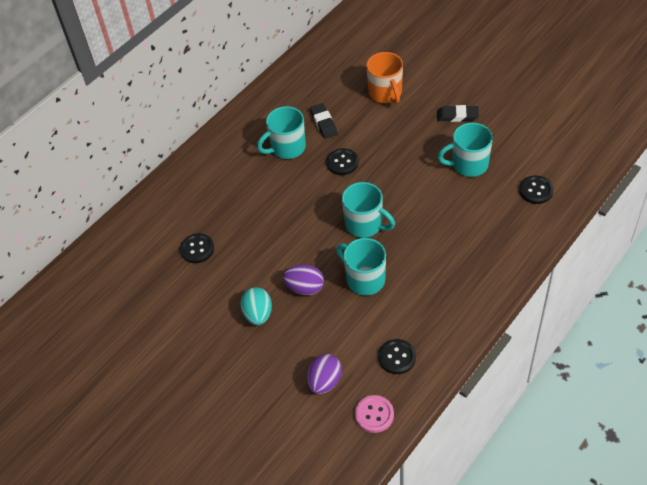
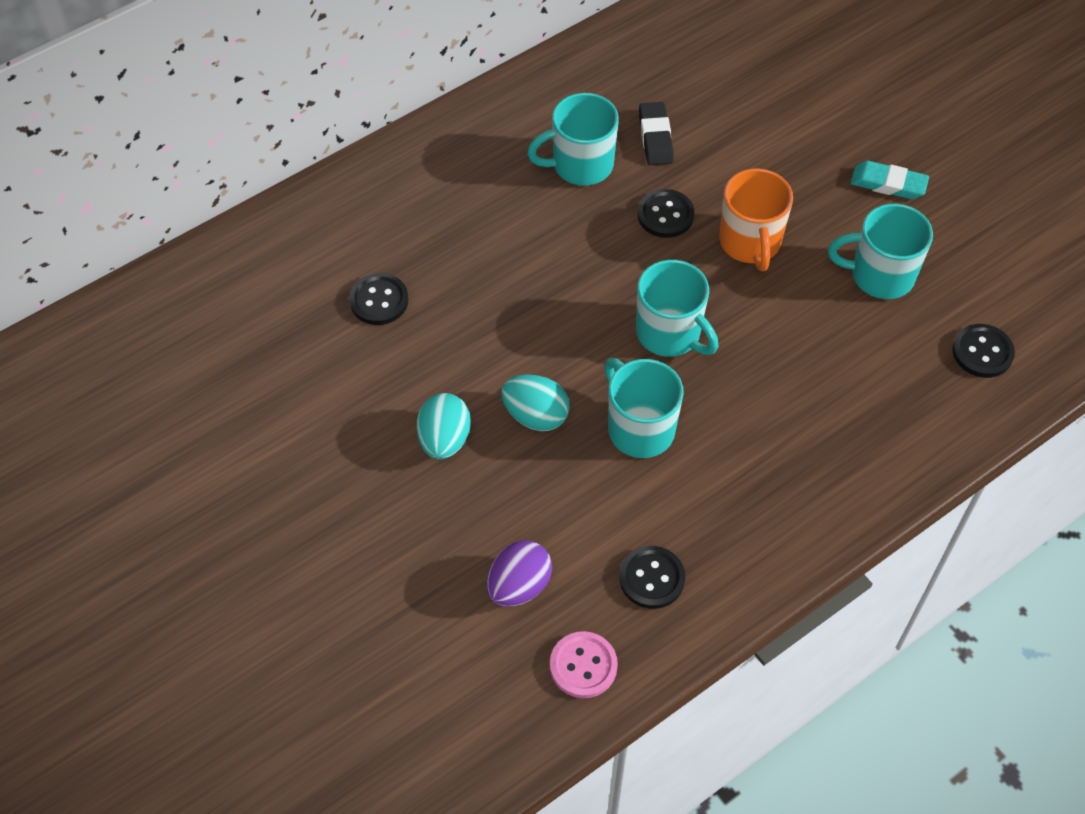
camera: 10 degrees right, 5 degrees up
(305, 288) = (535, 416): purple egg -> turquoise egg
(385, 93) = (777, 112): orange mug -> orange mug (750, 243)
(457, 116) = (888, 184): black eraser -> turquoise eraser

